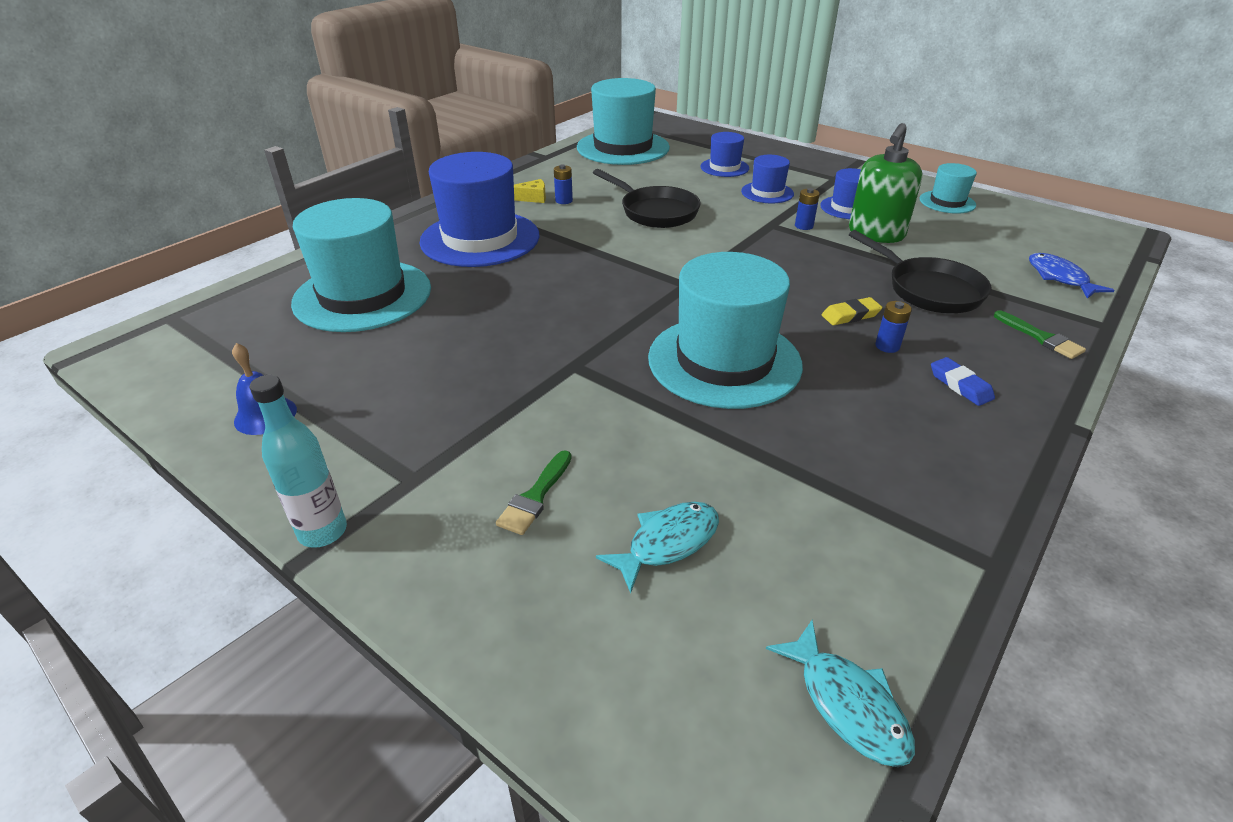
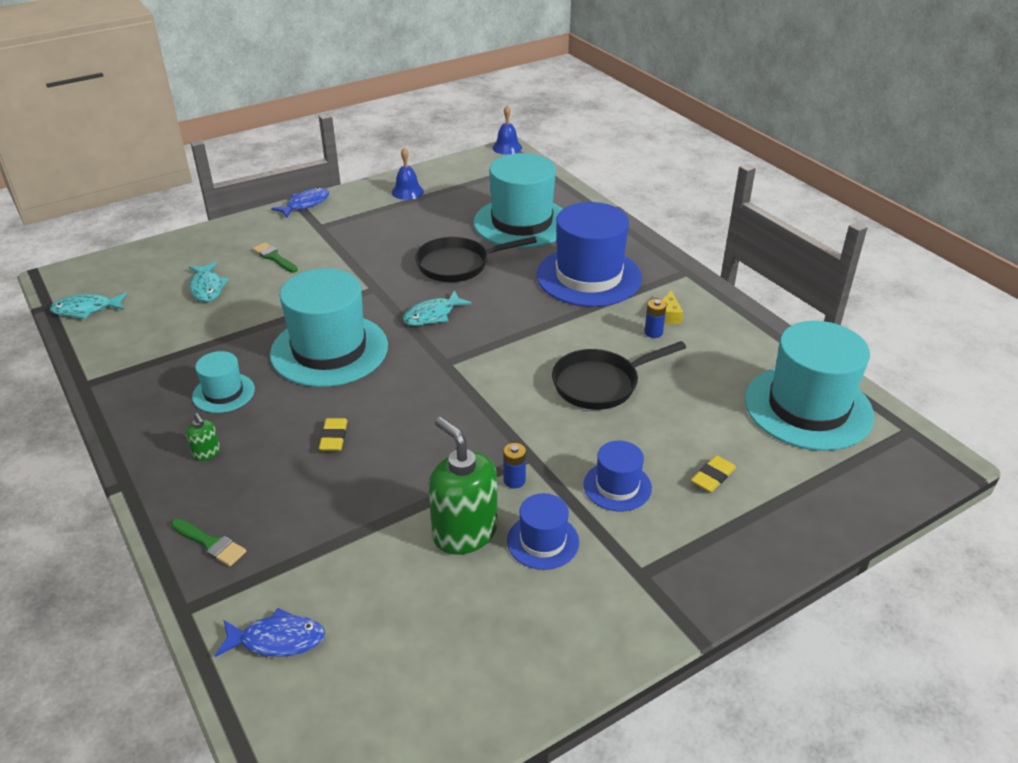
camera: 110 degrees right, 0 degrees up
(94, 353) = (507, 147): none -> blue bell
(323, 531) = (305, 204): turquoise bottle -> blue fish
(607, 310) = (433, 315): none -> turquoise fish
(724, 167) = (713, 477): blue hat -> yellow eraser
(887, 346) = (279, 438): blue battery -> none
(928, 290) = (333, 511): black pan -> black pan (458, 265)
(947, 202) = (513, 660): turquoise hat -> turquoise hat (223, 393)
(960, 385) = (206, 453): blue eraser -> green soap dispenser
(1041, 338) = (210, 544): green brush -> green brush turned 135 degrees counterclockwise

